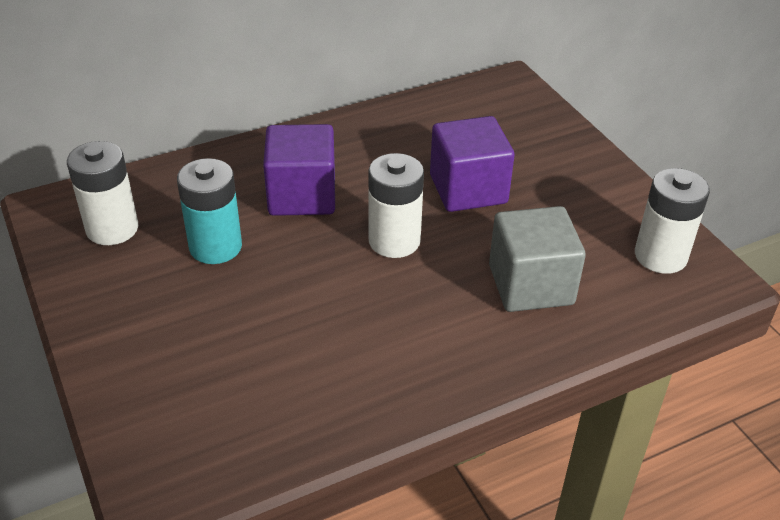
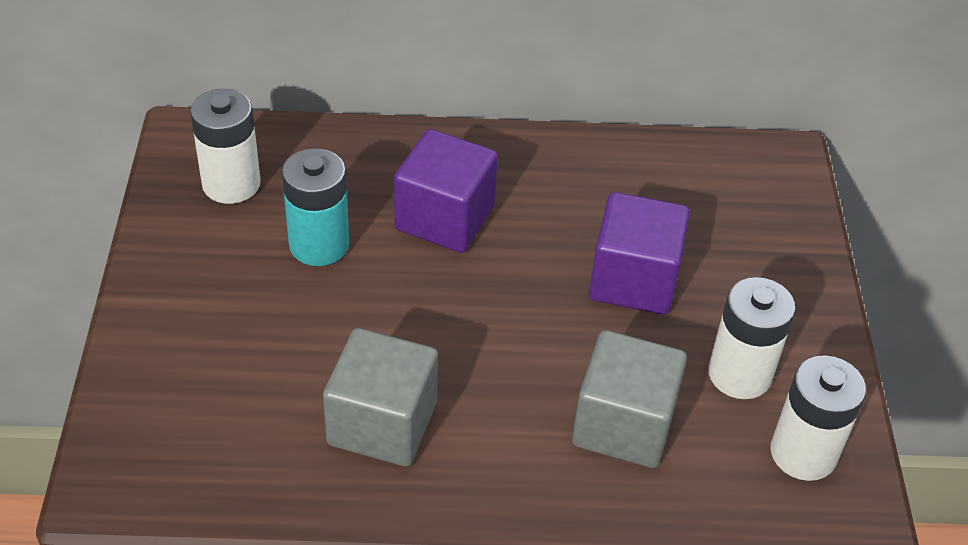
camera: 25 degrees right, 5 degrees up
(354, 353) = (382, 423): none -> grey cube
(394, 241) = (508, 311): white battery -> white battery (739, 374)

